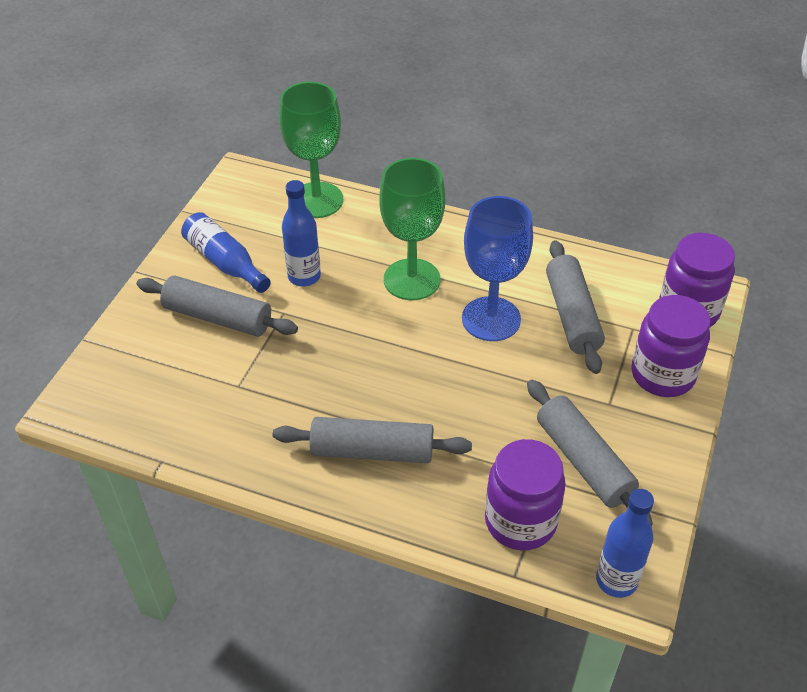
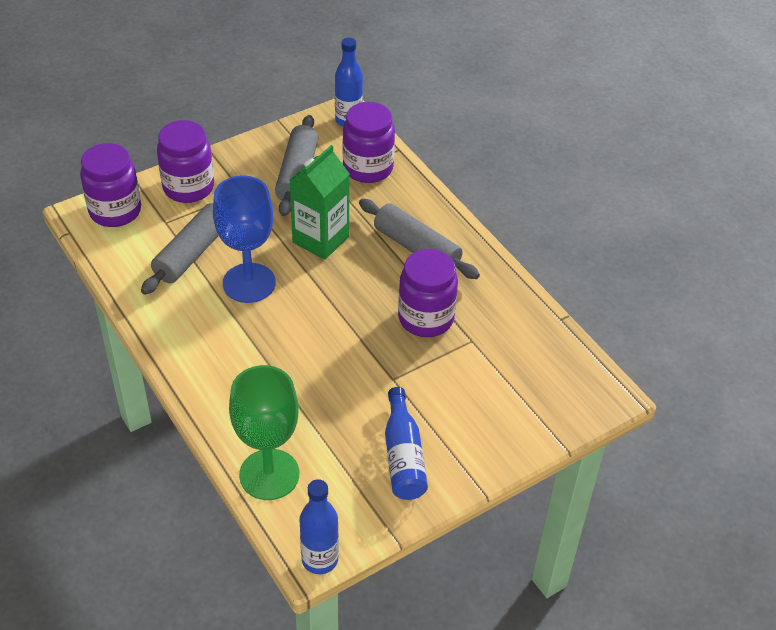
camera: 145 degrees left, 0 degrees up
(218, 317) = (447, 405): grey rolling pin -> none
(299, 381) = (426, 318): none -> purple jar
(304, 277) = (350, 401): blue bottle -> blue bottle (320, 559)
(412, 279) = (270, 347): green goblet -> none
(476, 400) = (320, 239): none -> green carton

